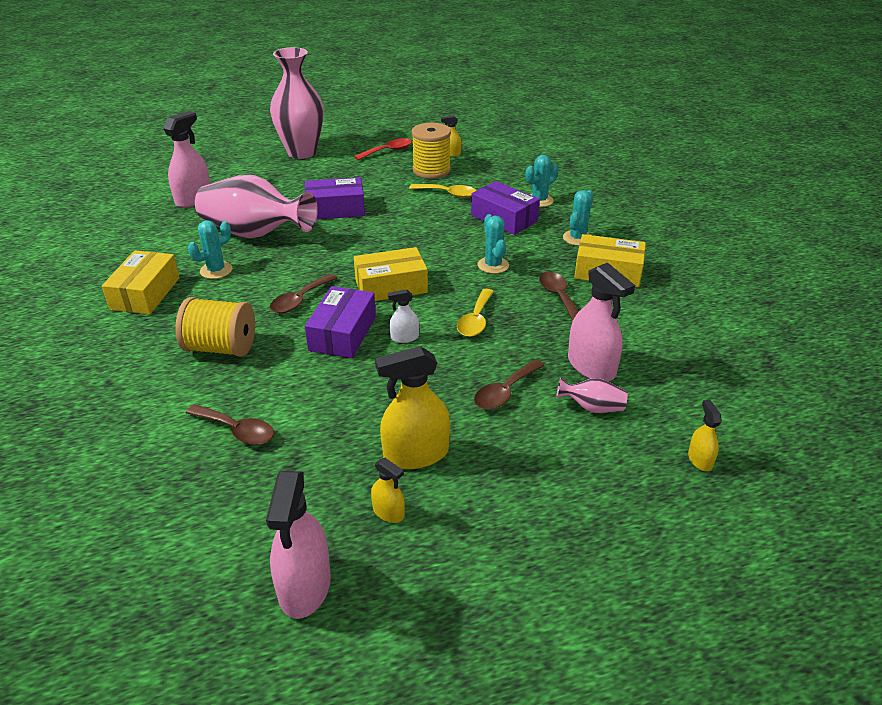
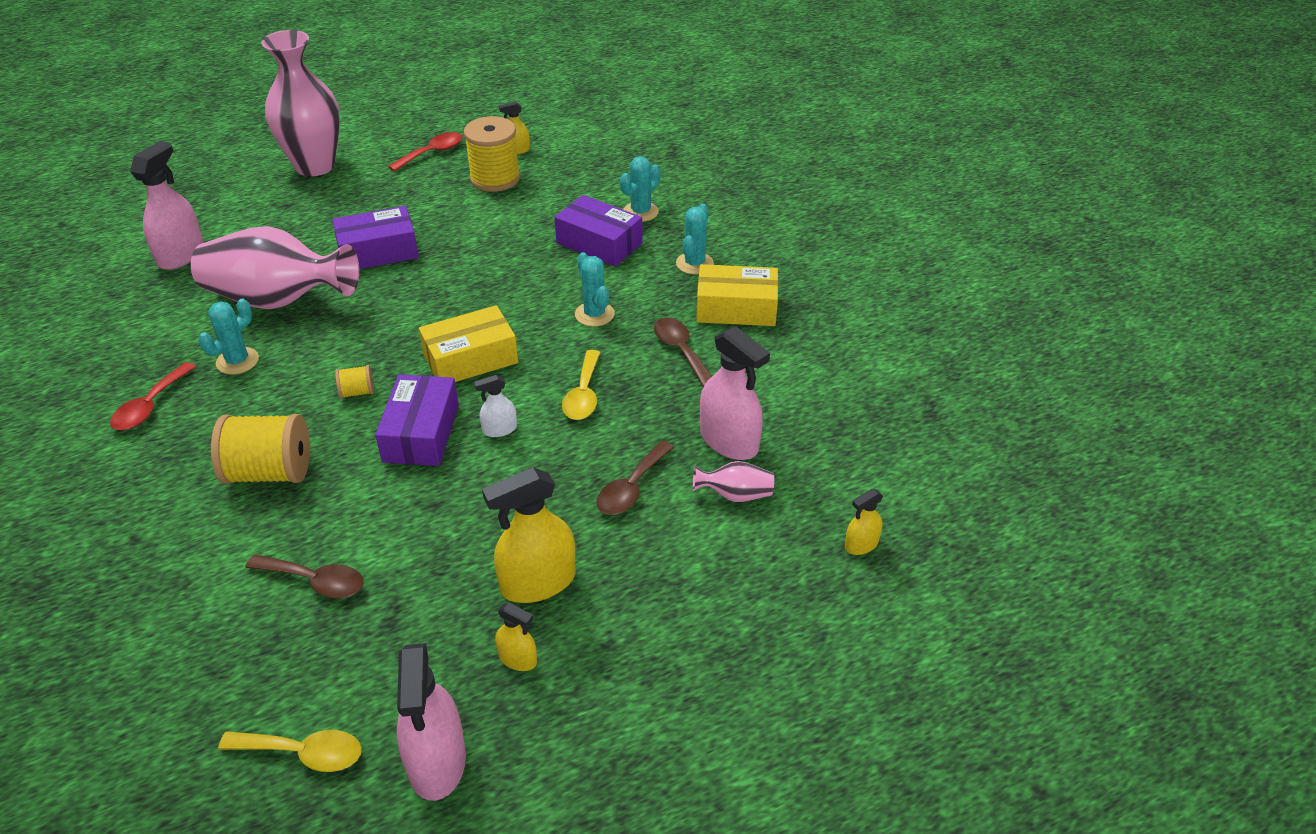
camera: 10 degrees left, 5 degrees up
(145, 293) = (150, 406): yellow box -> red spoon
(300, 300) = (357, 392): brown spoon -> yellow spool
(448, 194) = (522, 213): yellow spoon -> yellow spoon (303, 753)
(700, 460) = (861, 544): yellow spray bottle -> yellow spray bottle turned 105 degrees counterclockwise

